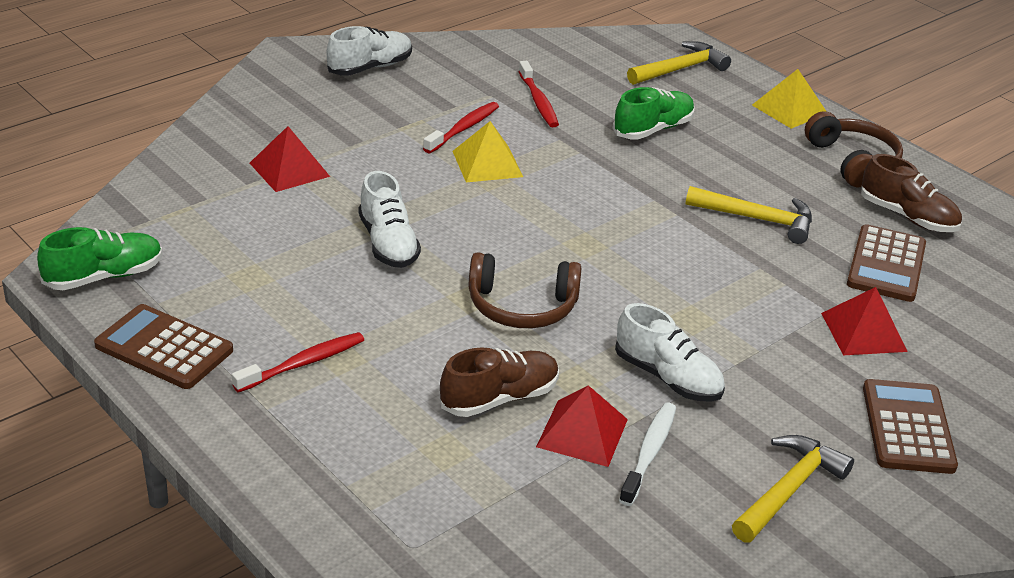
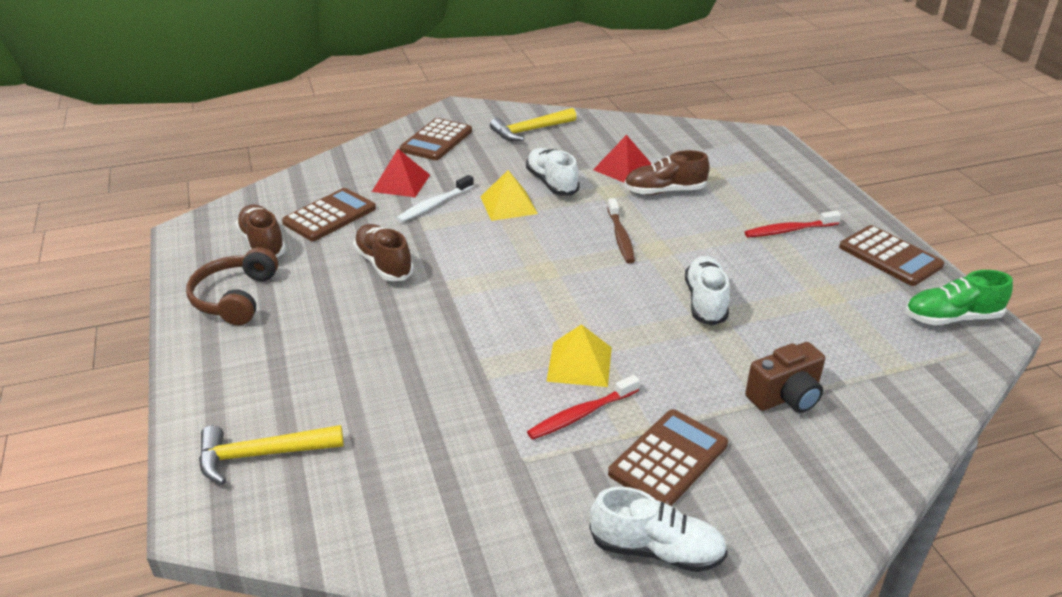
camera: 155 degrees left, 0 degrees up
(289, 169) = (785, 397): red pyramid -> brown camera
(370, 67) = (656, 550): white shoe -> white shoe turned 150 degrees counterclockwise
(379, 113) = (668, 459): none -> brown calculator
(522, 306) = (620, 237): brown headphones -> brown toothbrush
(538, 101) = (473, 437): red toothbrush -> none
(649, 453) = (592, 155): white toothbrush -> white toothbrush (434, 205)
(653, 129) = (381, 371): green shoe -> none
(757, 219) = (384, 264): yellow hammer -> brown shoe
(789, 109) = (213, 368): yellow pyramid -> yellow pyramid (508, 205)

